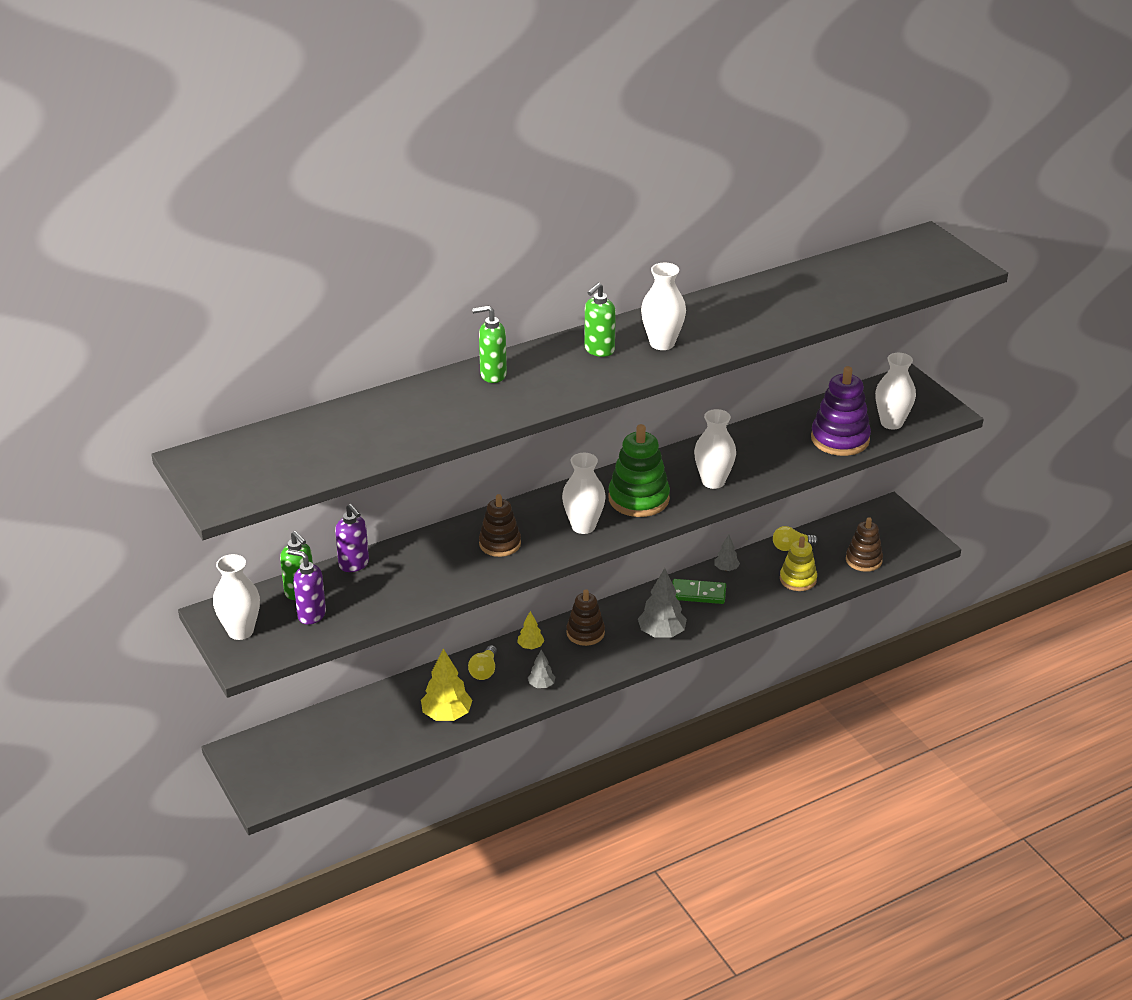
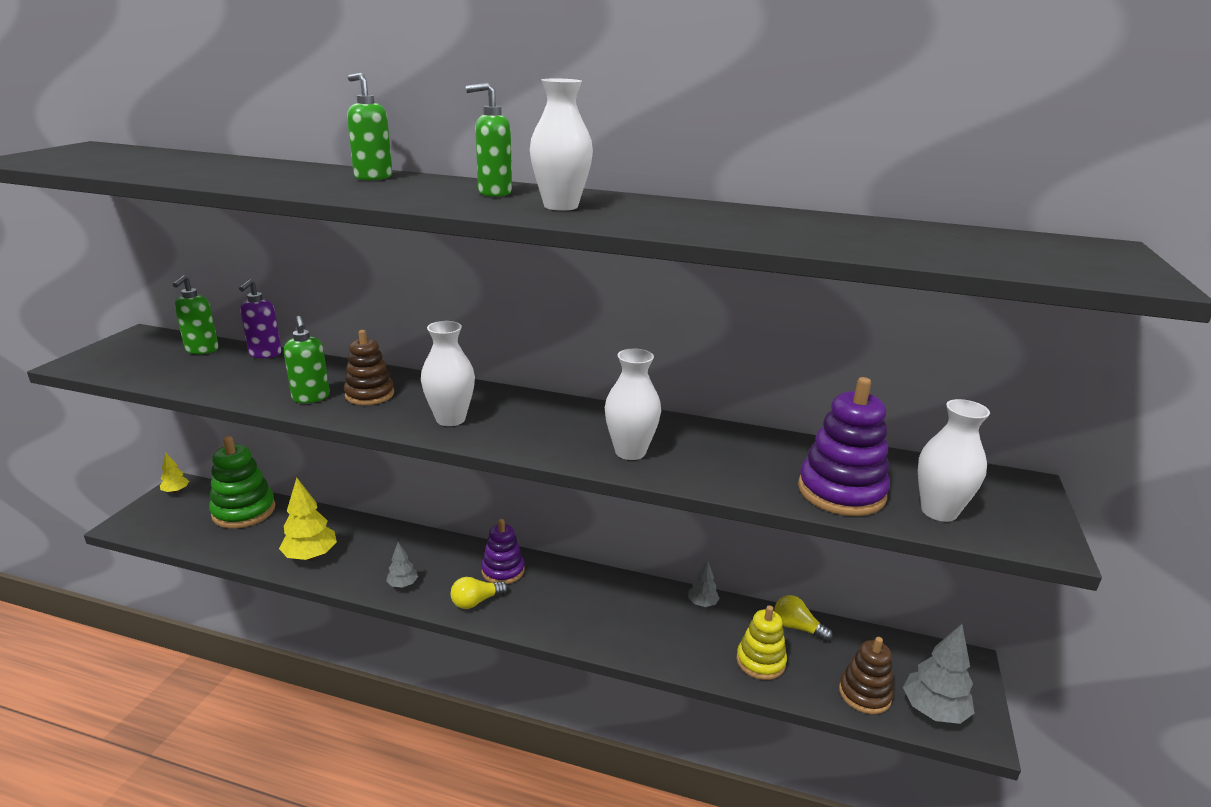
camera: 45 degrees right, 10 degrees down
(240, 631) = (122, 349): white vase -> none
(311, 615) = (170, 364): purple soap dispenser -> none
(471, 570) = (311, 398): none -> green soap dispenser
(484, 670) = (390, 545): yellow light bulb -> yellow light bulb (476, 601)
(530, 646) = (449, 551): yellow tree -> yellow tree (176, 491)
(585, 633) = (503, 571): brown stacking toy -> purple stacking toy
(638, 499) = (537, 427): green stacking toy -> green stacking toy (244, 511)
(661, 633) = (558, 615): grey tree -> grey tree (933, 711)
(698, 593) = (644, 606): green domino -> none

